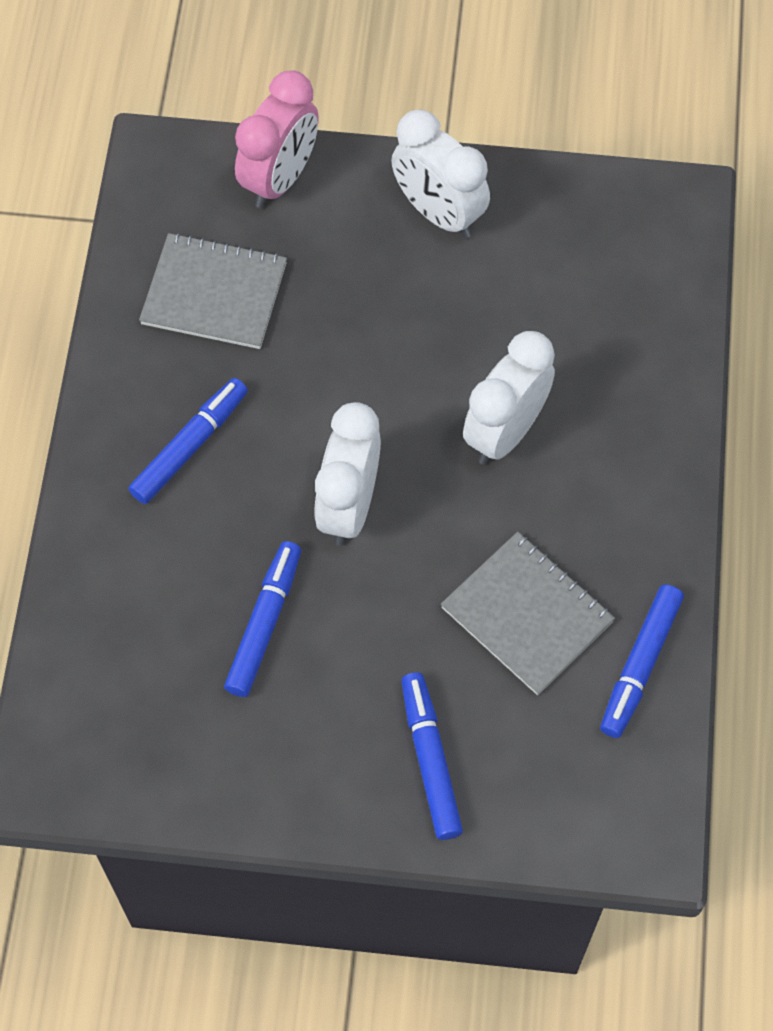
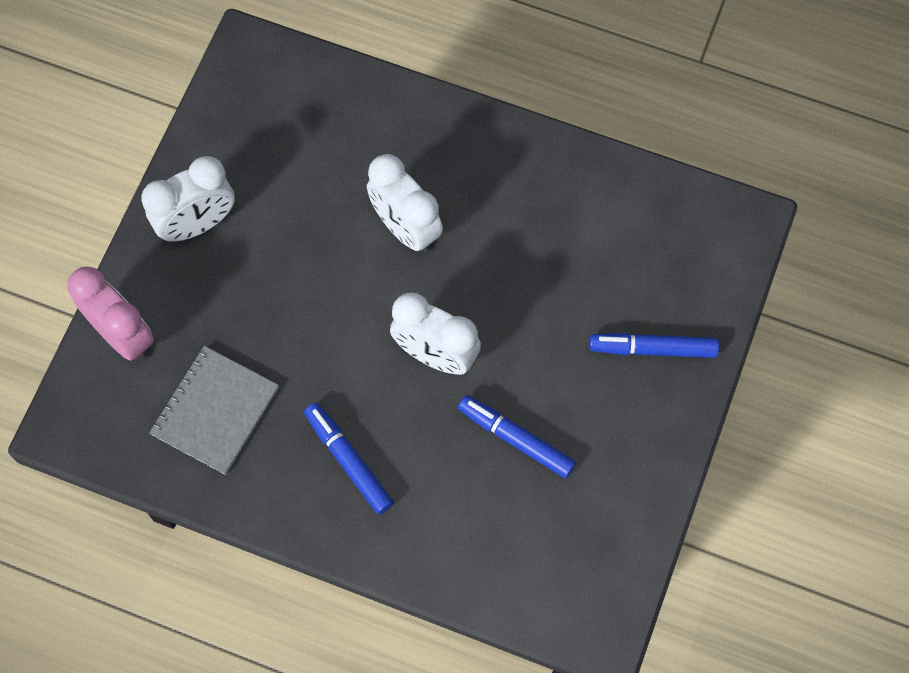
camera: 75 degrees left, 5 degrees up
(527, 615) = (558, 253): grey notebook -> none
(640, 665) = (615, 190): blue marker -> none

